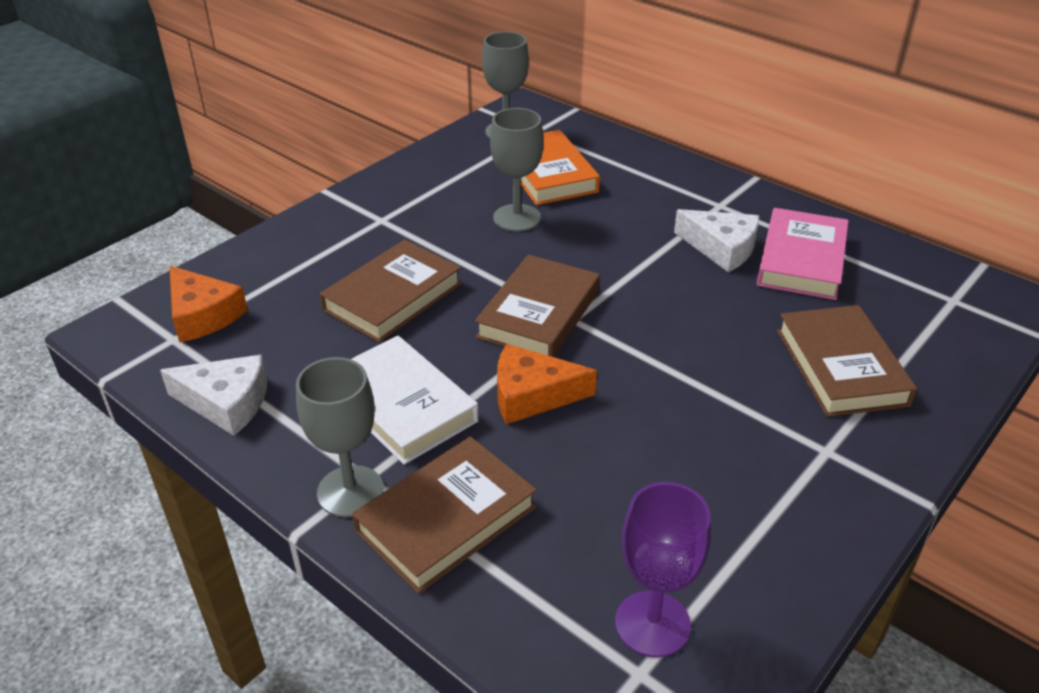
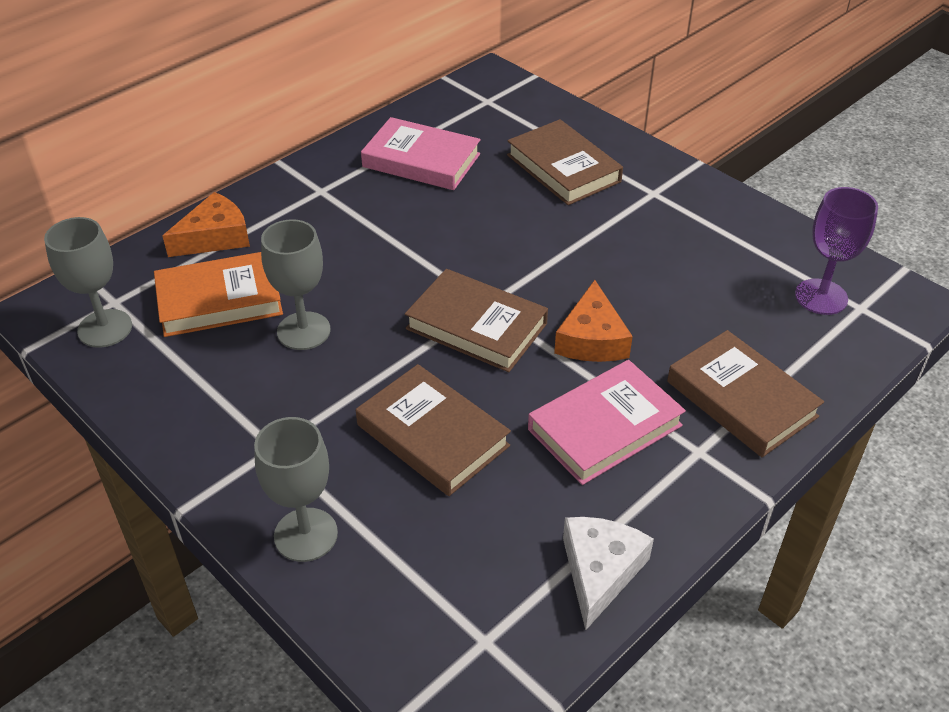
camera: 85 degrees left, 5 degrees up
(202, 315) = (441, 615): orange cheese -> orange cheese (215, 237)
(350, 491) = (716, 462): grey goblet -> grey goblet (306, 535)
(401, 405) = (605, 427): white book -> pink book
(721, 248) = (393, 201): white cheese -> none
(840, 367) = (563, 168): brown book -> brown book turned 60 degrees clockwise

